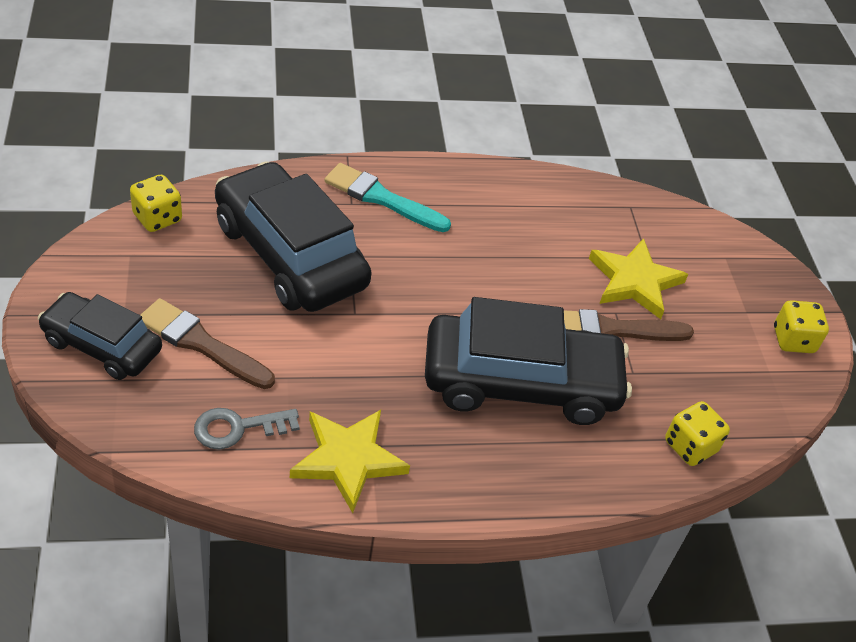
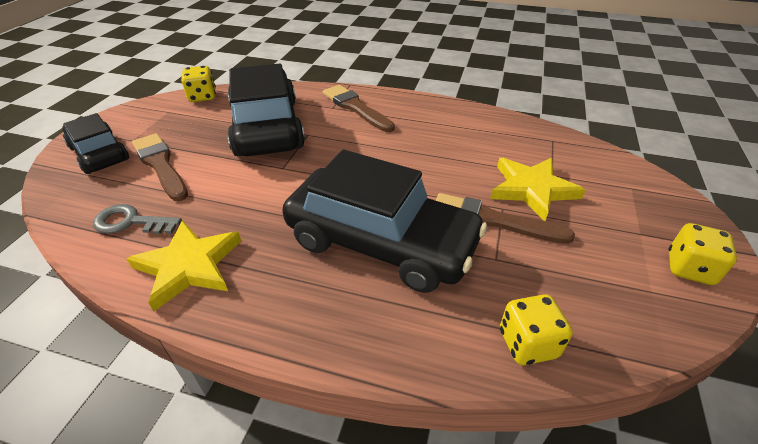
camera: 30 degrees right, 5 degrees down
(381, 198) = (355, 108): turquoise brush -> brown brush

